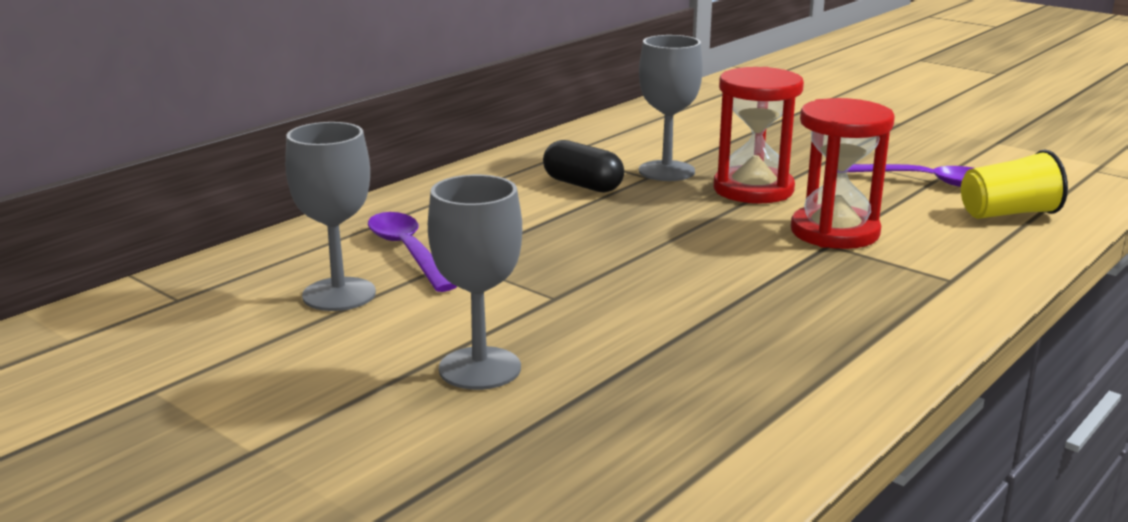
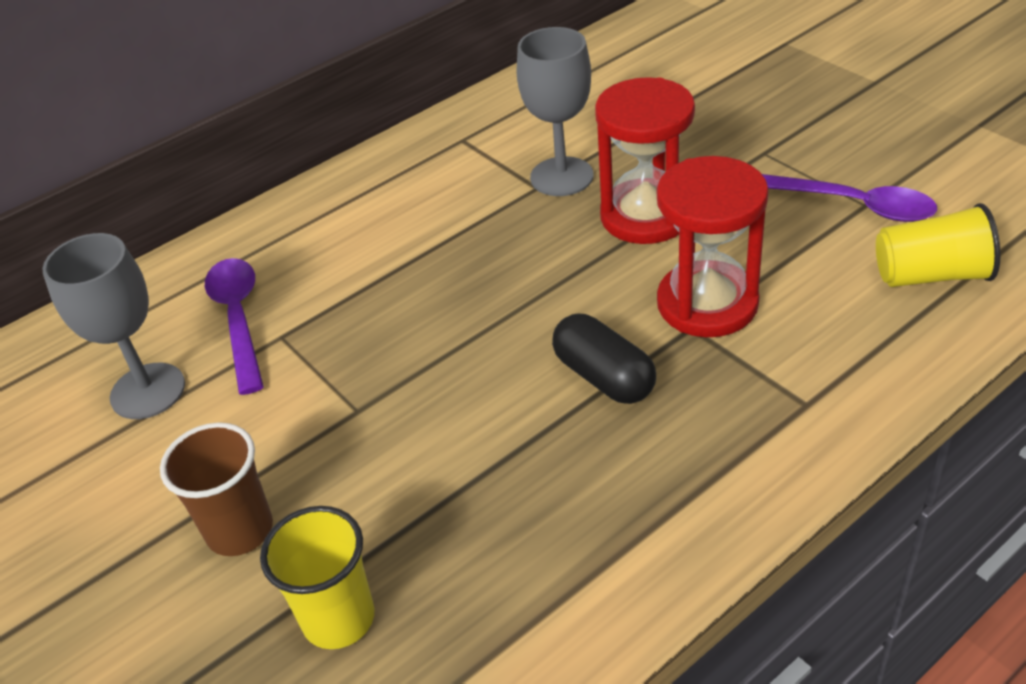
camera: 15 degrees right, 20 degrees up
(480, 368) = (240, 530): grey goblet -> brown cup
(583, 185) = (460, 202): black capsule -> black capsule (604, 377)
(607, 412) = (338, 618): none -> yellow cup

